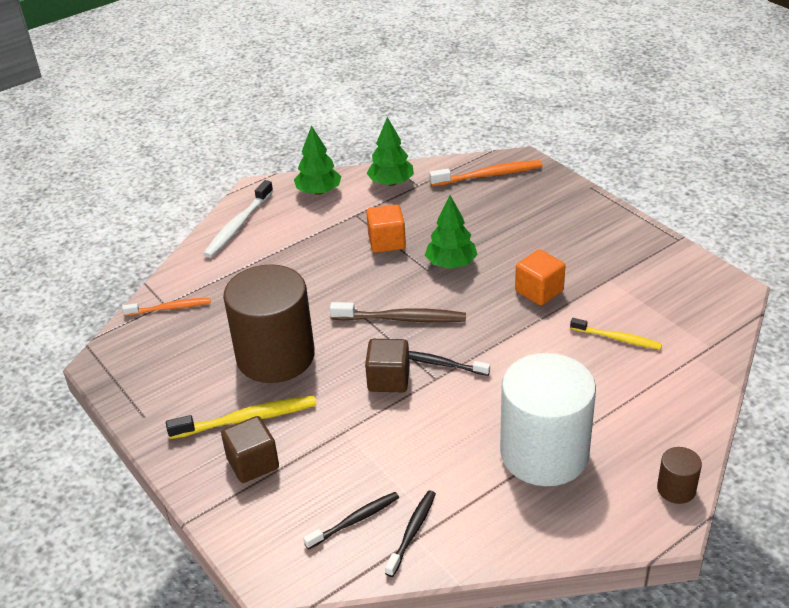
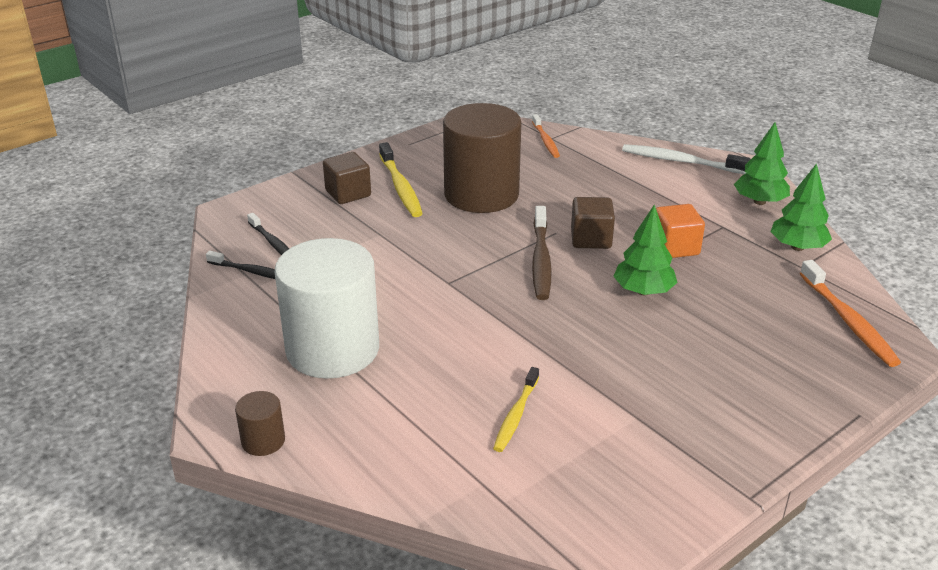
camera: 85 degrees right, 5 degrees down
(388, 379) = (447, 255): brown cube -> brown cube (591, 239)
(442, 364) = (470, 286): black toothbrush -> none
(539, 291) = (602, 356): orange cube -> none

